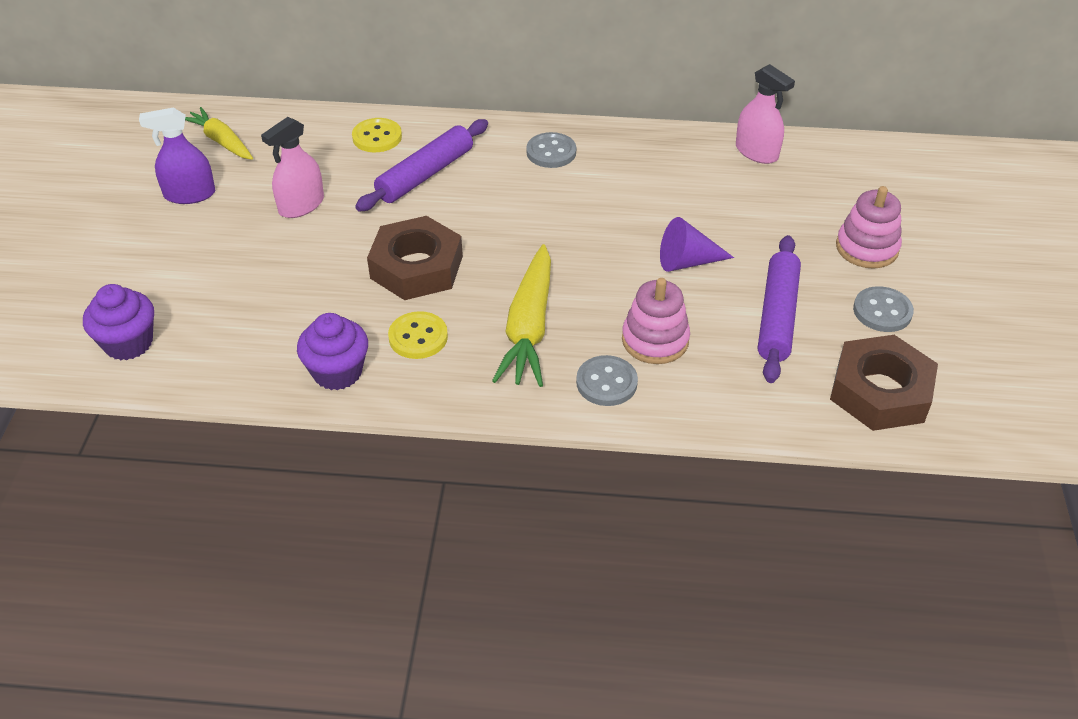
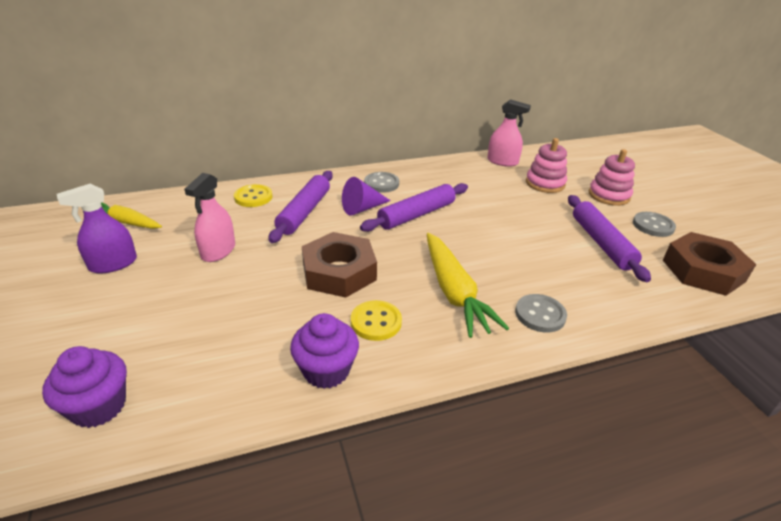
camera: 25 degrees left, 10 degrees down
(562, 212) = (416, 215): none -> purple rolling pin
(655, 340) = (544, 277): pink stacking toy -> pink stacking toy (545, 183)
(687, 261) = (519, 225): purple cone -> purple cone (362, 208)

